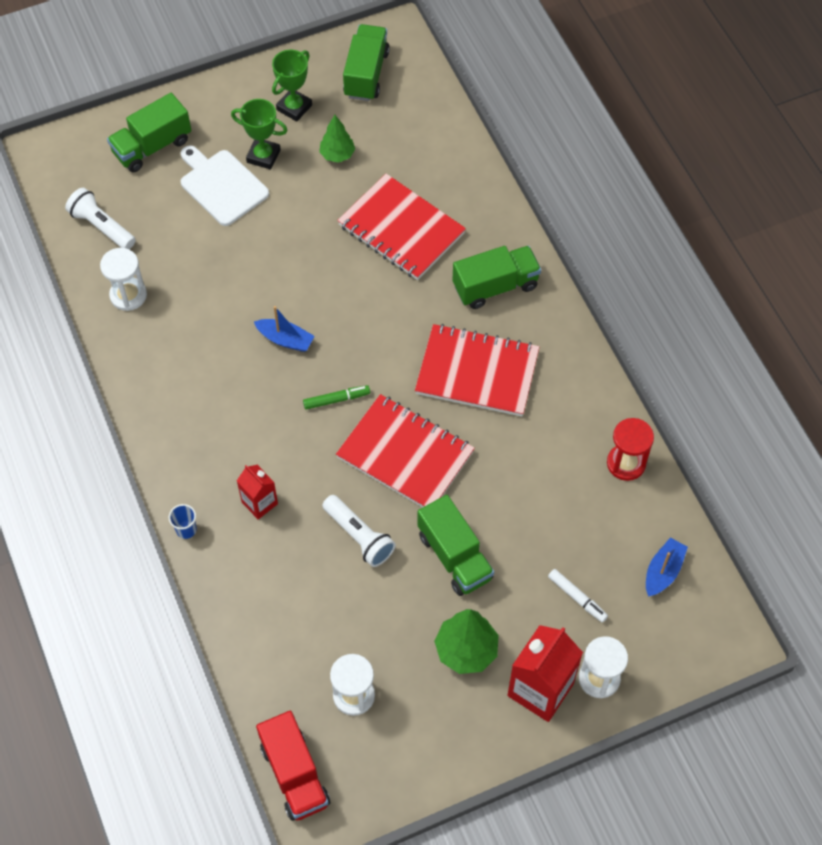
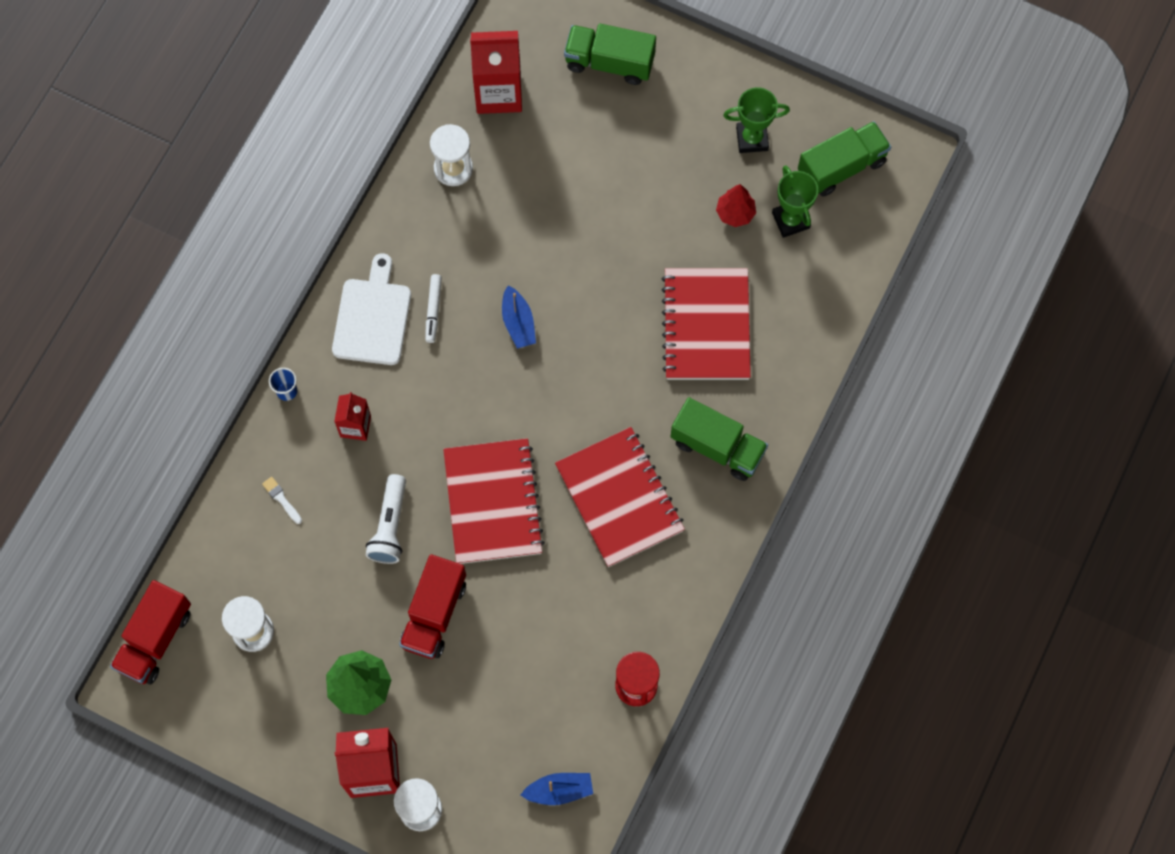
camera: 50 degrees right, 10 degrees up
(102, 226) = (498, 92): white flashlight -> red carton
(221, 186) = (620, 149): white cutting board -> white cutting board (372, 317)
(263, 156) = (680, 156): green trophy -> green trophy (790, 220)
(267, 596) = (281, 499): none -> white brush
(336, 399) = (497, 408): green marker -> none
(337, 155) = (735, 213): green tree -> red tree
(454, 556) = (434, 614): green truck -> red truck
(577, 597) = (478, 738): white marker -> white marker (433, 310)

